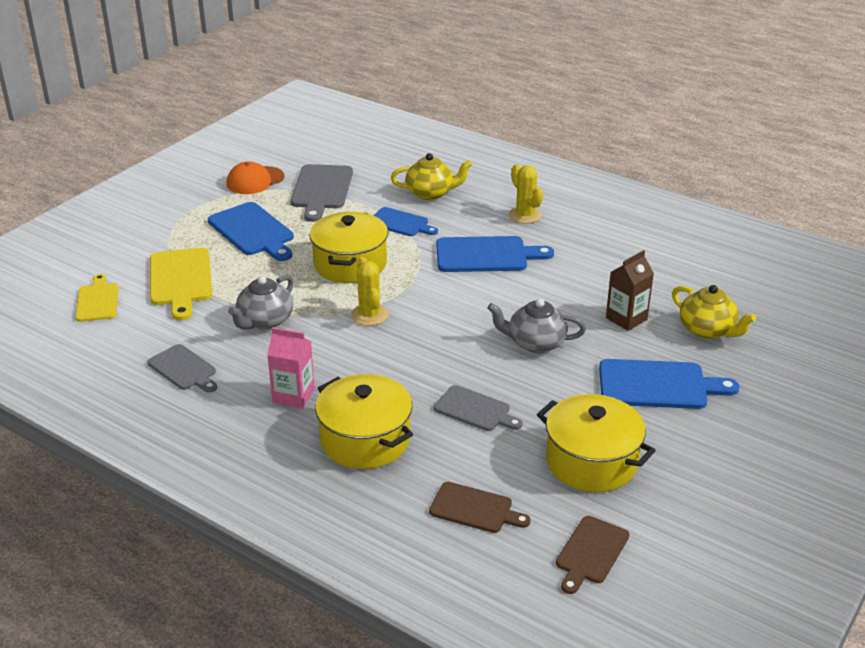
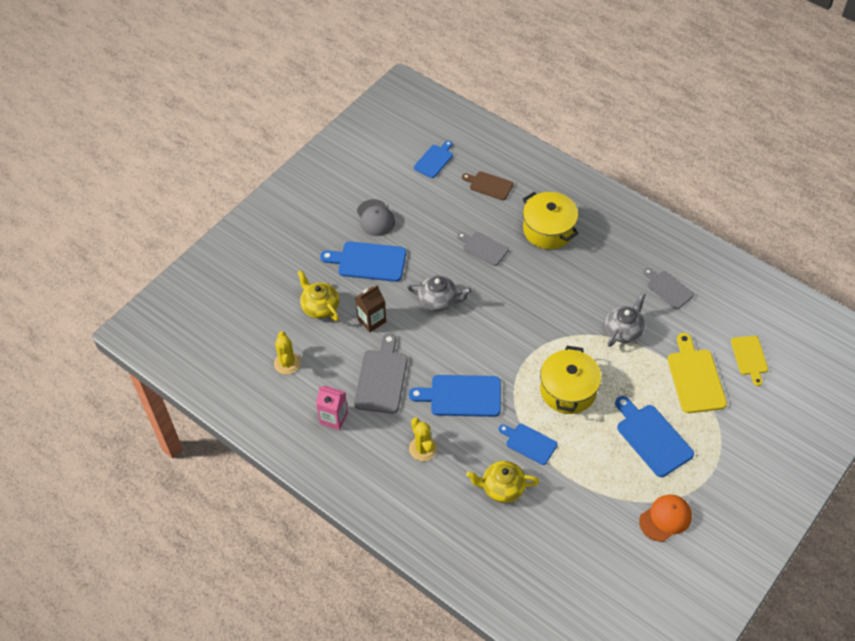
camera: 175 degrees left, 20 degrees up
(293, 396) = (594, 263): pink carton -> pink carton (334, 418)
(321, 190) = (601, 499): grey cutting board -> grey cutting board (381, 378)
(369, 315) = (550, 332): yellow cactus -> yellow cactus (287, 363)
(591, 461) = (422, 210): yellow pot -> none
(591, 552) = (434, 160): brown cutting board -> blue cutting board
(670, 446) = (375, 218): none -> grey cap

